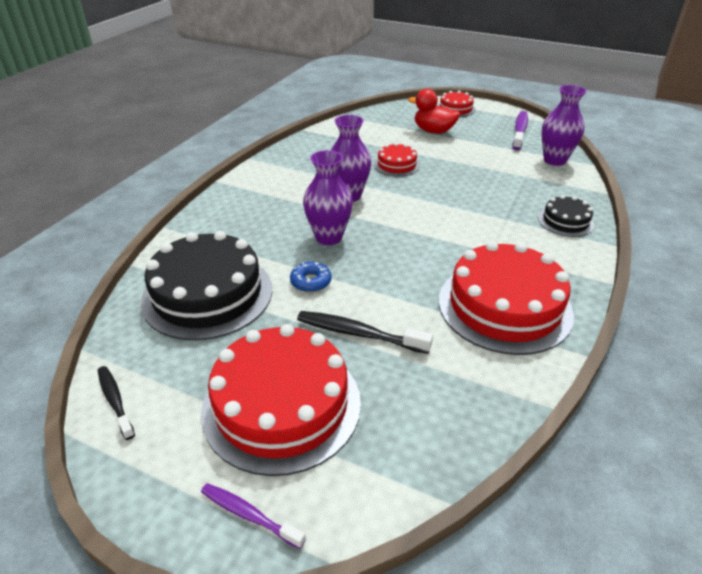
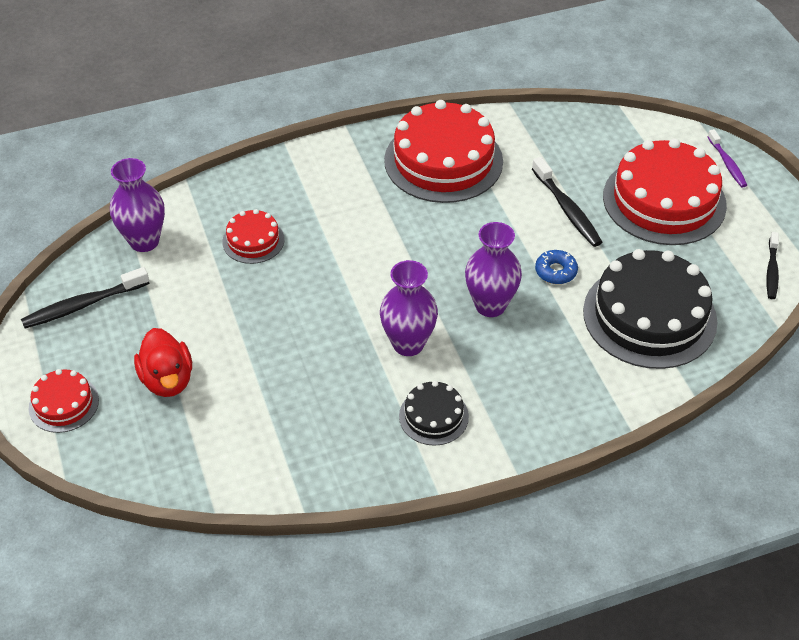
camera: 135 degrees left, 10 degrees up
(396, 165) = (298, 353): red cake -> red cake (253, 240)
(520, 131) = (83, 305): purple toothbrush -> black toothbrush
(565, 221) = (276, 182): black cake -> black cake (433, 416)

